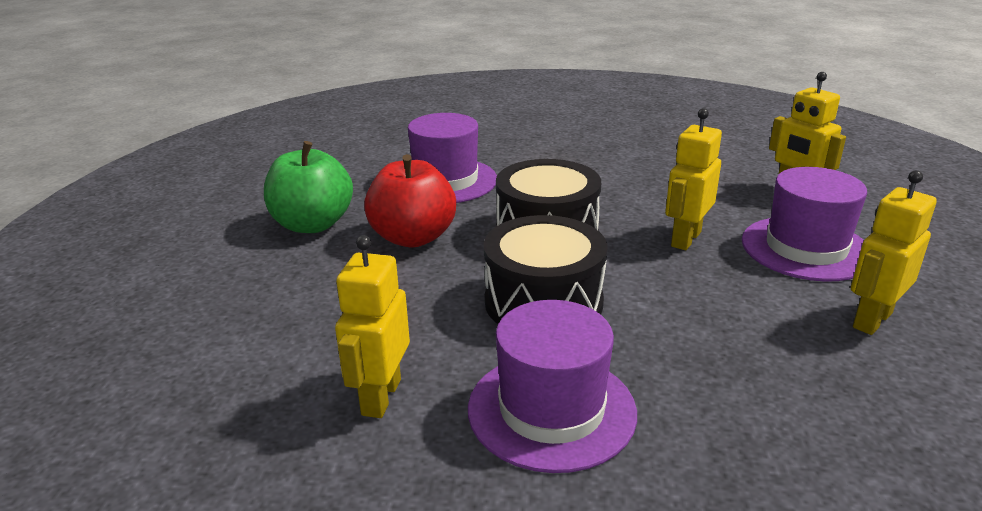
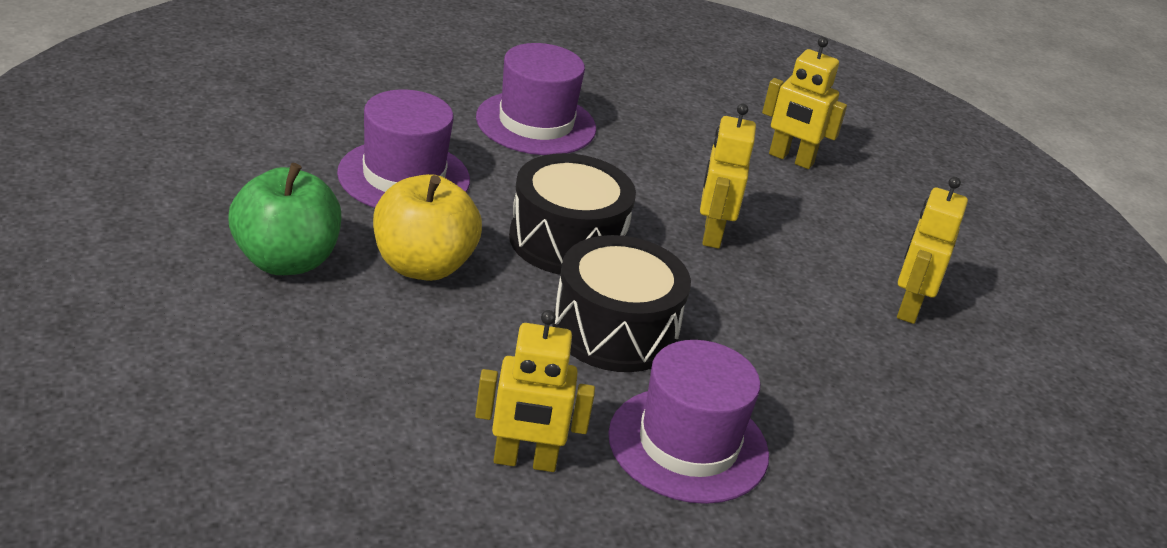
camera: 30 degrees left, 5 degrees up
(380, 397) = (525, 461): yellow robot -> yellow robot turned 75 degrees counterclockwise
(413, 237) = (423, 266): red apple -> yellow apple
(806, 248) = (826, 232): purple hat -> purple hat (536, 123)

